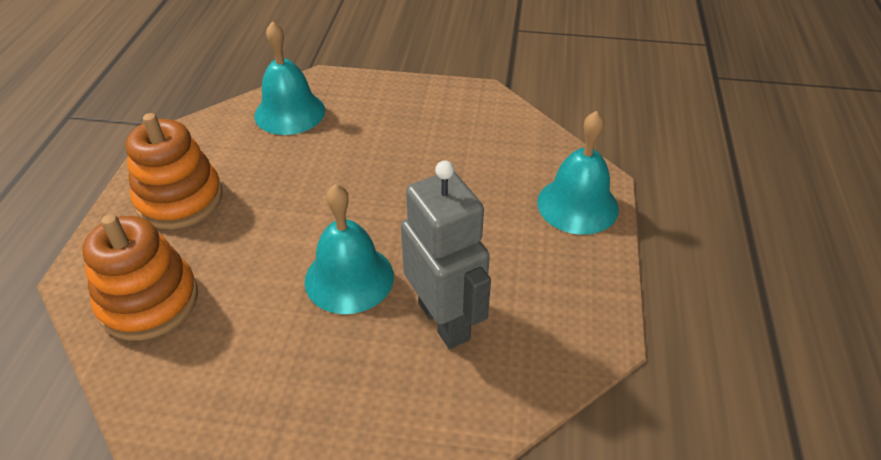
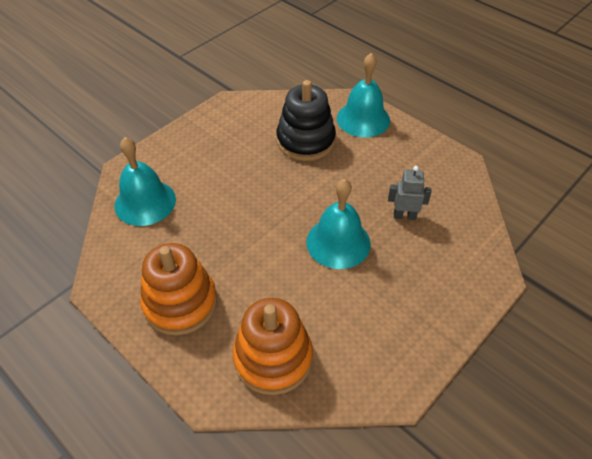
camera: 55 degrees left, 5 degrees up
(444, 321) = (404, 216): grey robot -> grey robot, size x0.51
(486, 175) = (305, 141): none -> black stacking toy

